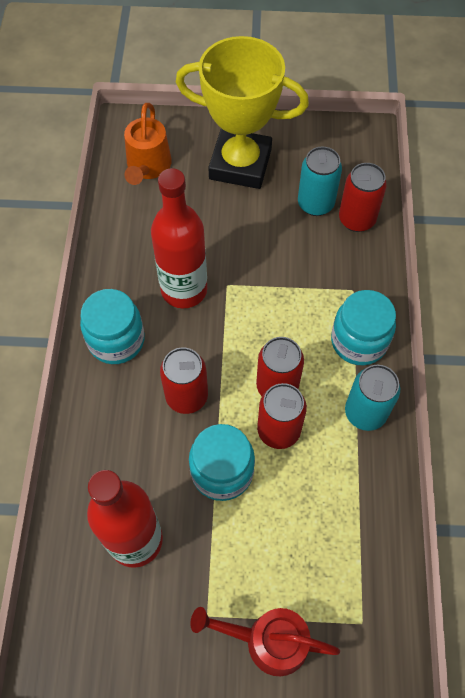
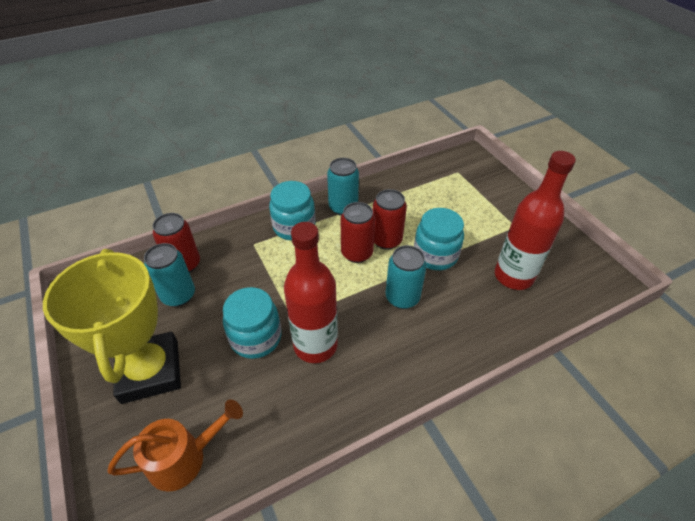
camera: 120 degrees left, 15 degrees down
(116, 340) = (393, 368): turquoise jar -> turquoise jar (256, 337)
(186, 396) = (402, 297): red can -> turquoise can
(268, 641) = (500, 199): red watering can -> none

